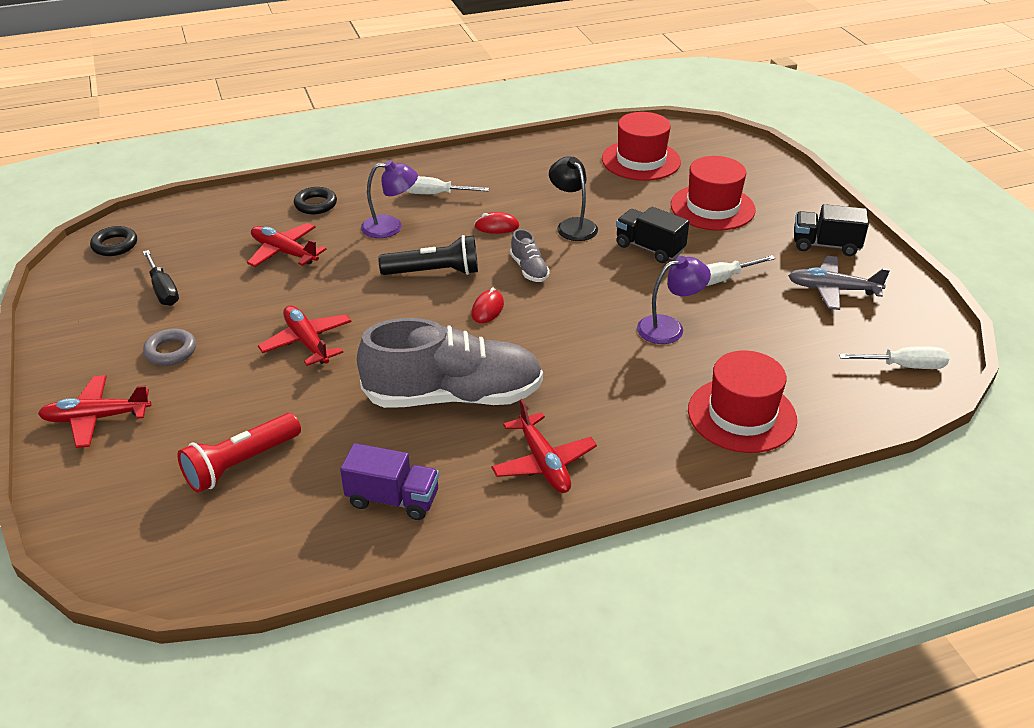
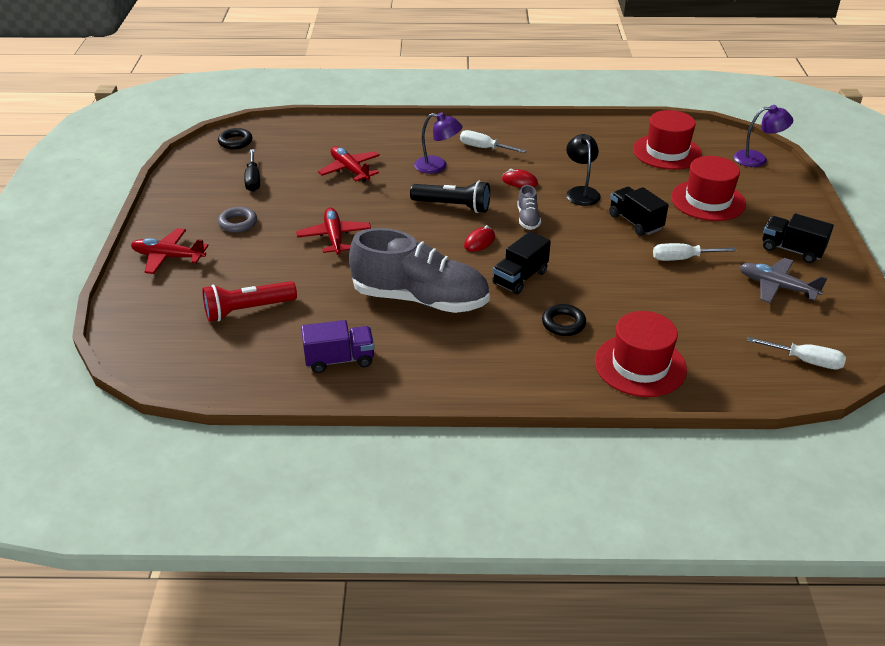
camera: 20 degrees right, 0 degrees up
(315, 204) = (390, 139): black ring -> black ring (563, 323)
(393, 499) = (339, 360): purple truck -> purple truck turned 45 degrees counterclockwise
(543, 463) = (462, 362): red plane -> none
(557, 343) = (520, 278): none -> black truck
(669, 328) = (617, 286): purple lamp -> purple lamp (757, 159)

